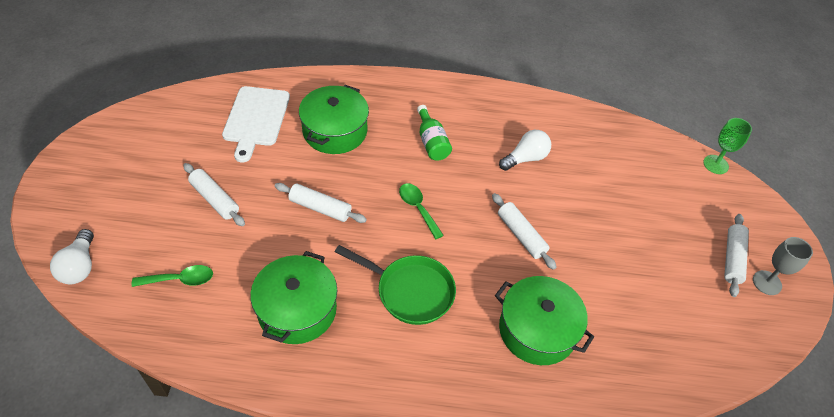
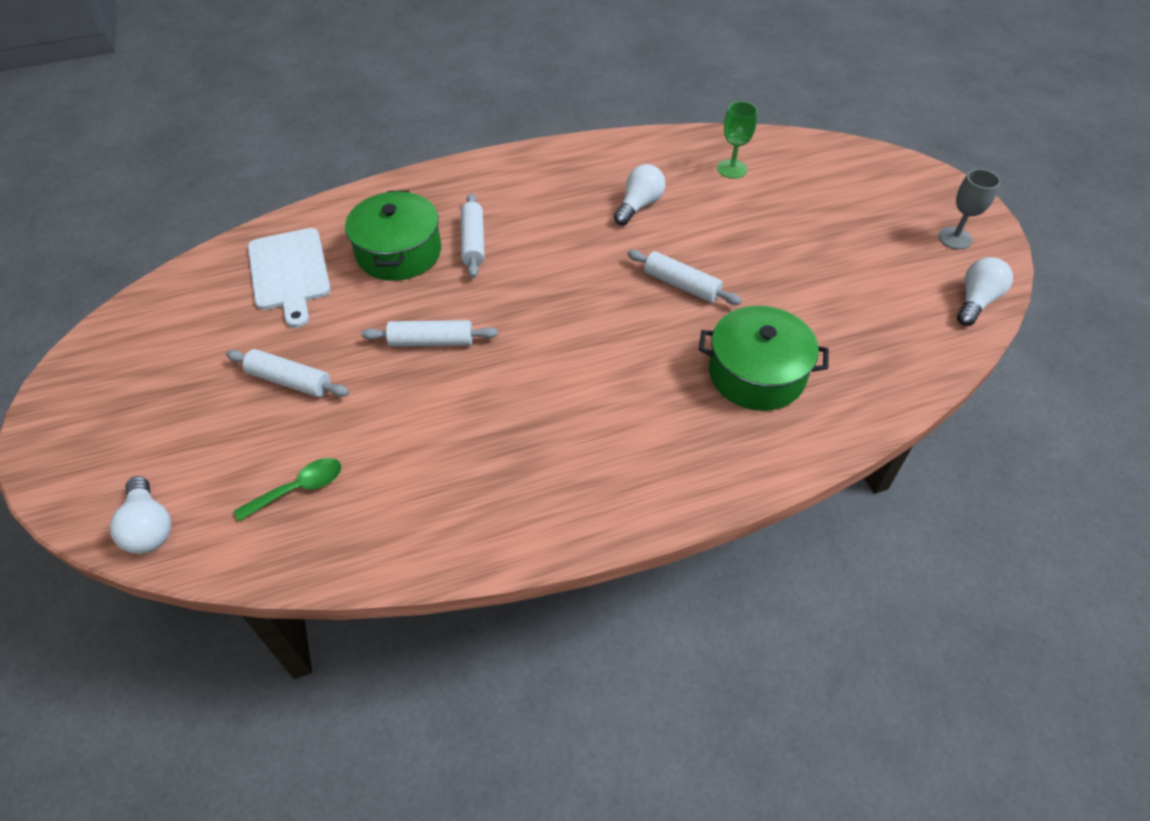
camera: 20 degrees left, 0 degrees up
(297, 309) = (470, 462): green pot -> none
(410, 291) = (593, 390): green pan -> none
(418, 208) = (549, 300): green spoon -> none
(431, 142) = (523, 225): green bottle -> none
(715, 164) = (839, 144): green goblet -> green goblet (732, 169)
(732, 258) = (909, 228): white rolling pin -> white rolling pin (473, 242)
(752, 344) = (976, 301): none -> white light bulb

